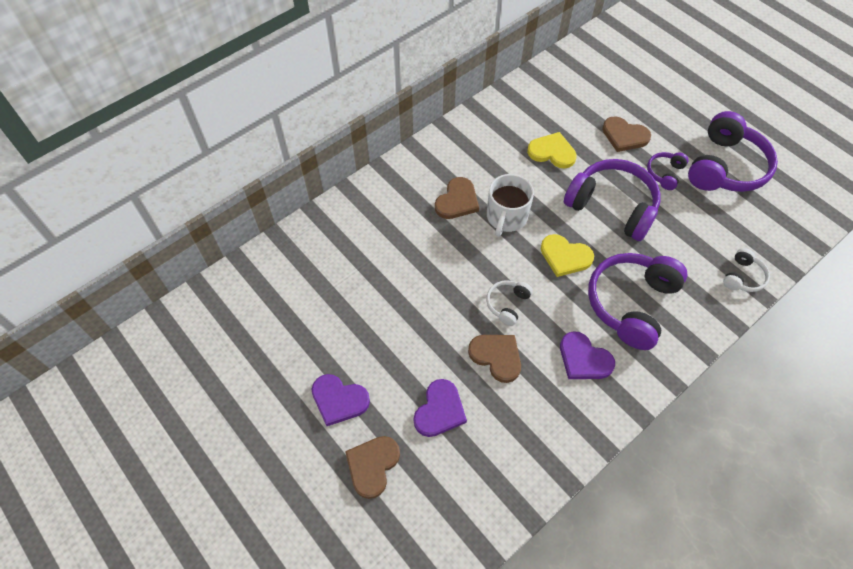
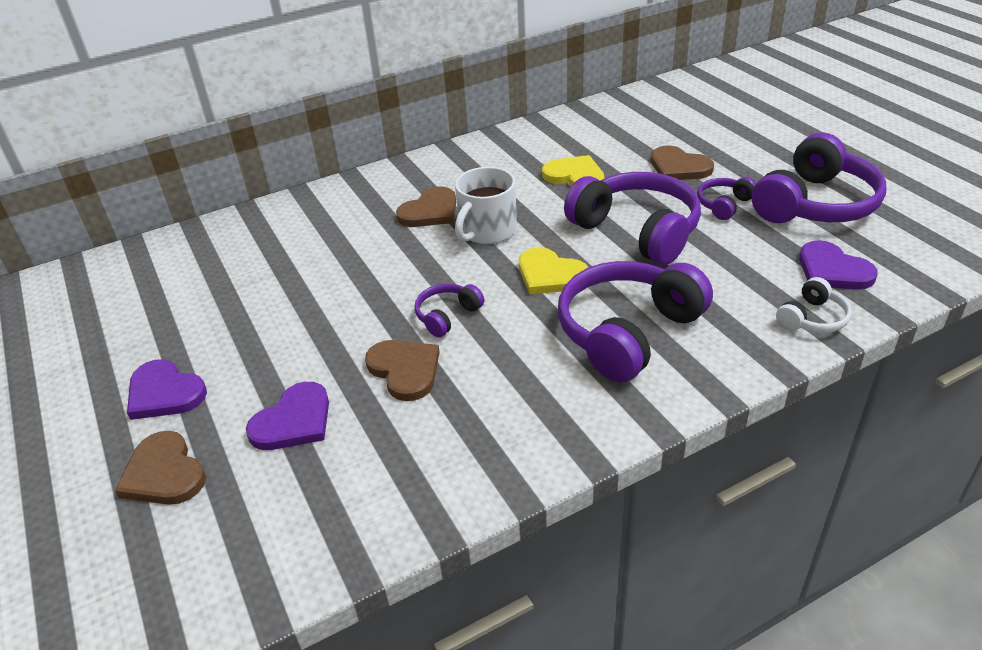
camera: 15 degrees right, 20 degrees down
(372, 465) = (164, 473): brown heart -> brown heart turned 75 degrees counterclockwise
(507, 304) = (447, 316): white headphones -> purple headphones
(584, 359) = (531, 387): purple heart -> purple heart (832, 270)

